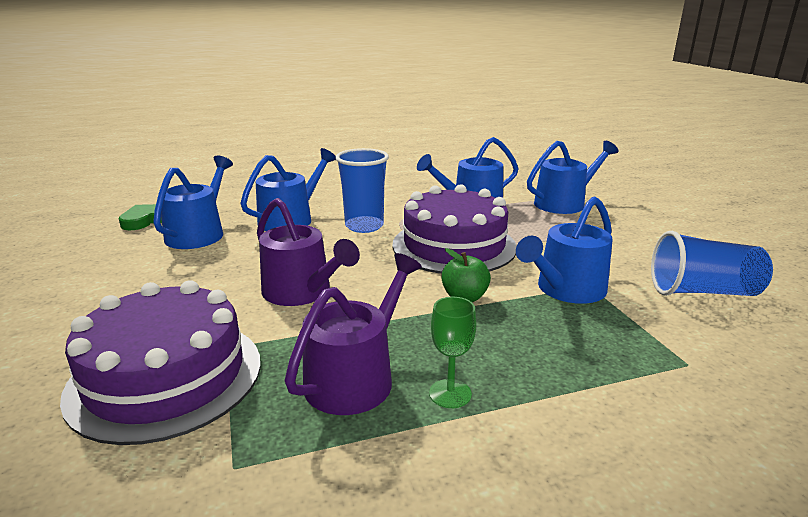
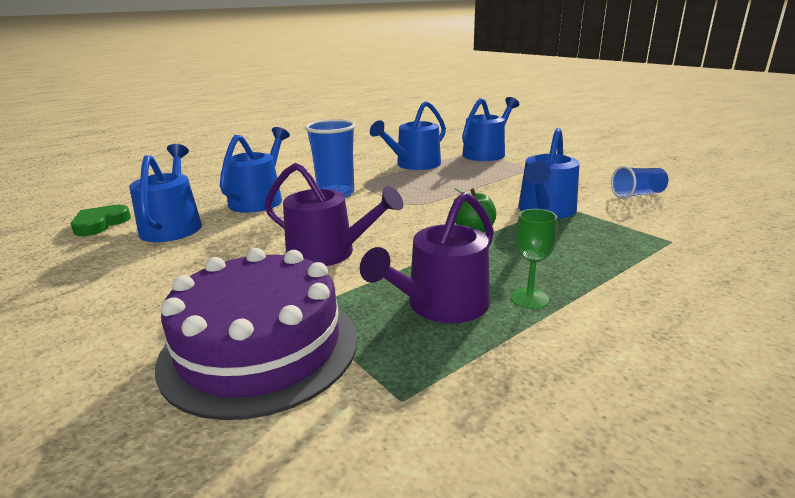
camera: 20 degrees left, 0 degrees up
(356, 377) = (441, 305): purple watering can -> purple watering can turned 150 degrees counterclockwise
(454, 245) = (429, 195): purple cake -> none
(702, 291) = (637, 195): blue cup -> blue cup, size x0.64

